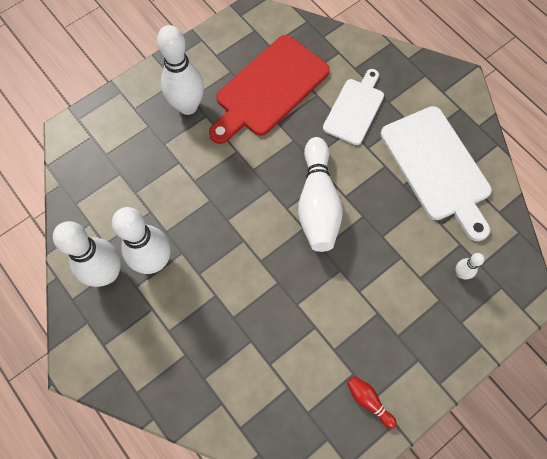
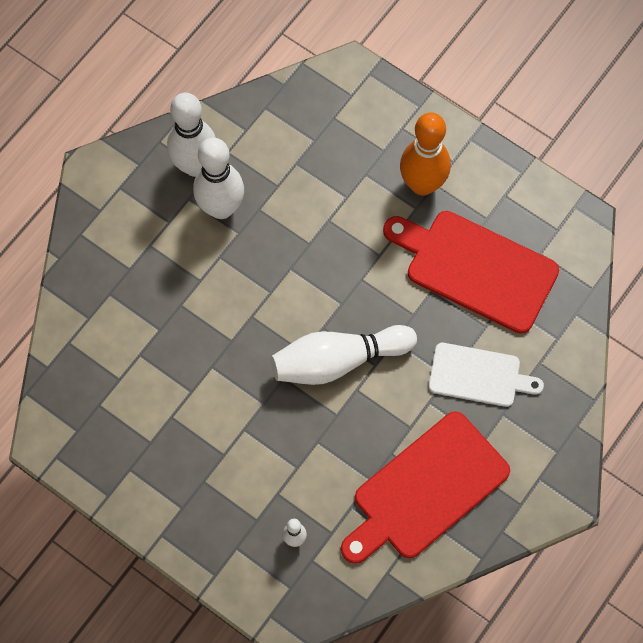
camera: 75 degrees right, 0 degrees up
(187, 106) = (422, 184): white bowling pin -> orange bowling pin
(368, 401) = (125, 464): red bowling pin -> none
(437, 167) = (426, 489): white cutting board -> red cutting board

